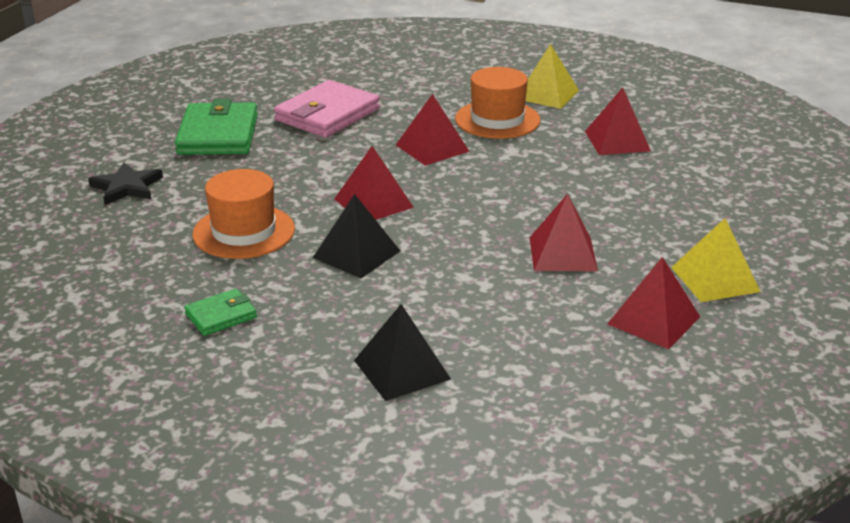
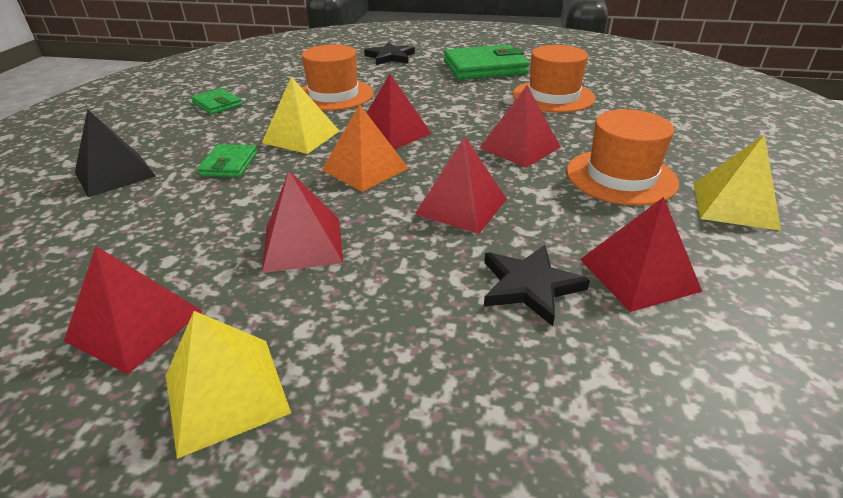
camera: 80 degrees right, 5 degrees up
(327, 115) = (553, 96): pink wallet -> orange hat
(356, 254) = (301, 136): black pyramid -> yellow pyramid
(406, 296) = (229, 164): none -> green wallet
(445, 221) = (365, 169): none -> orange pyramid
(523, 185) = (461, 206): none -> red pyramid
(624, 175) = (530, 286): none -> black star

